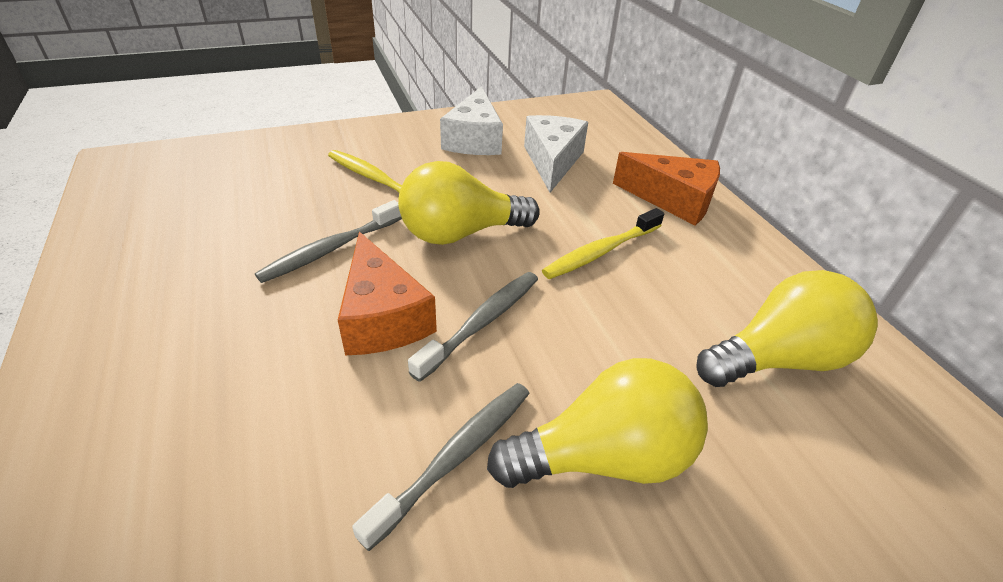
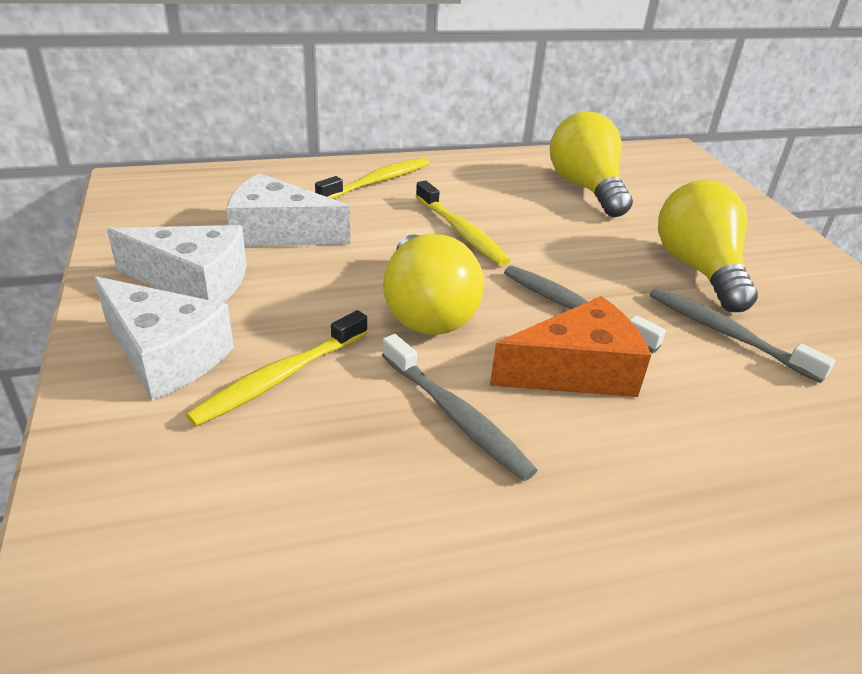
camera: 85 degrees left, 5 degrees down
(395, 141) = (165, 355): none -> white cheese
(673, 200) = (377, 181): orange cheese -> yellow toothbrush

